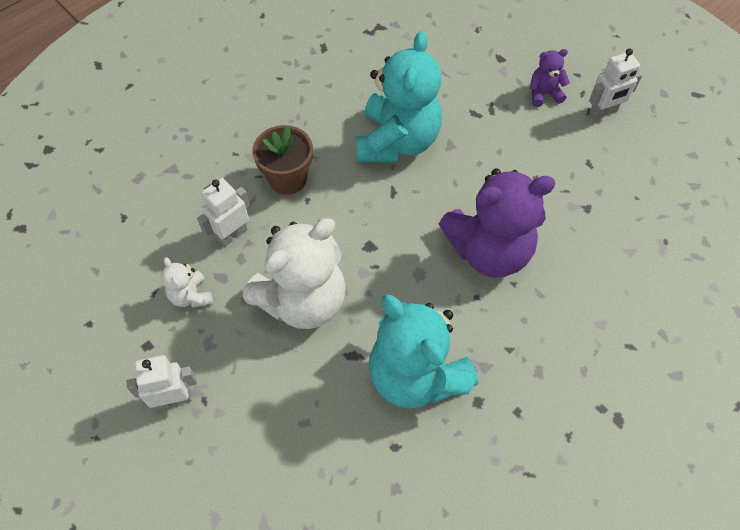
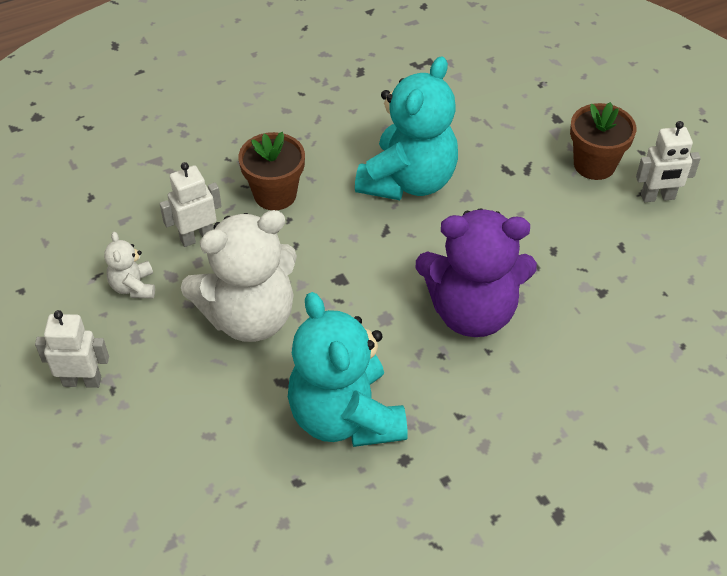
camera: 15 degrees right, 10 degrees down
(544, 94) = (594, 164): purple teddy bear -> brown flower pot

